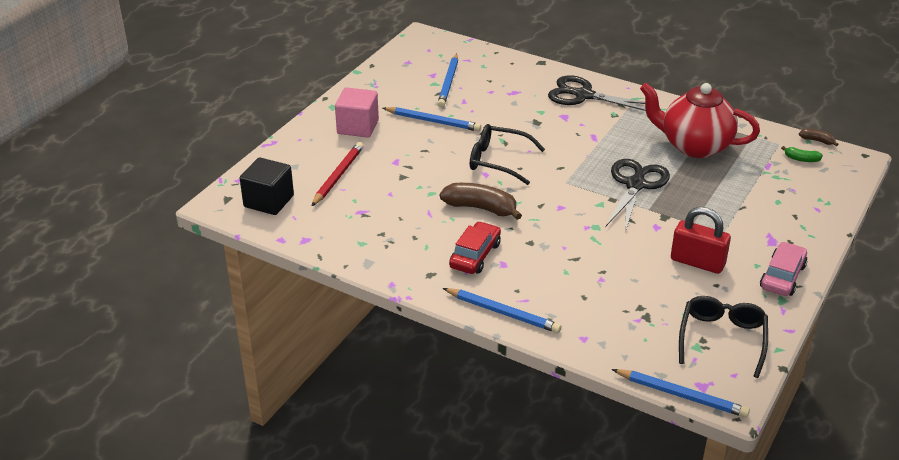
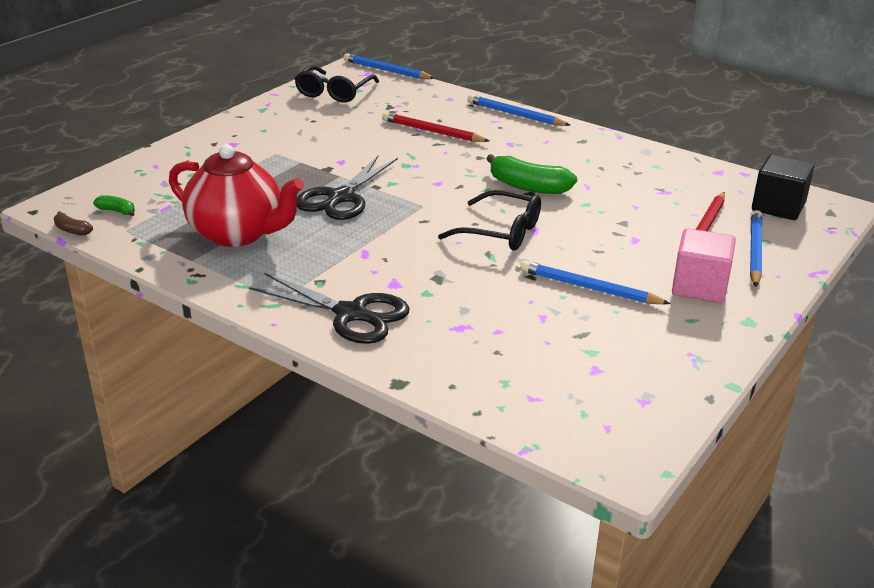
camera: 175 degrees left, 5 degrees down
(448, 83) = (567, 351): blue pencil -> blue pencil (754, 251)
(475, 255) = (537, 150): red car -> none
(481, 208) = (528, 187): brown banana -> green banana
(585, 276) = (432, 131): none -> red pencil
(697, 262) = (319, 134): red padlock -> none
(782, 276) = (247, 121): pink car -> none

